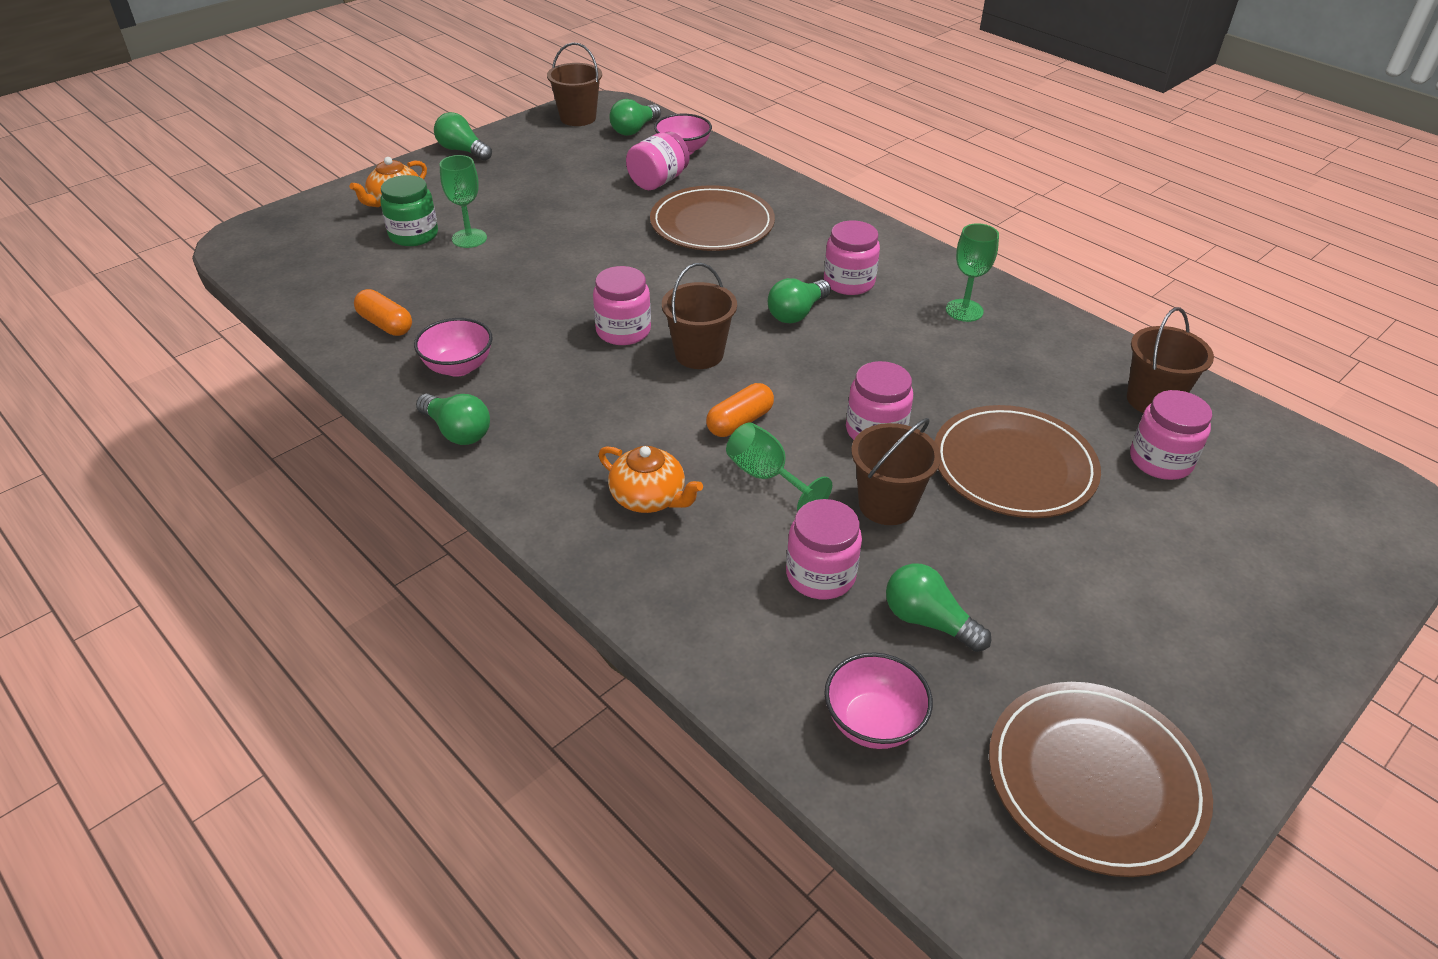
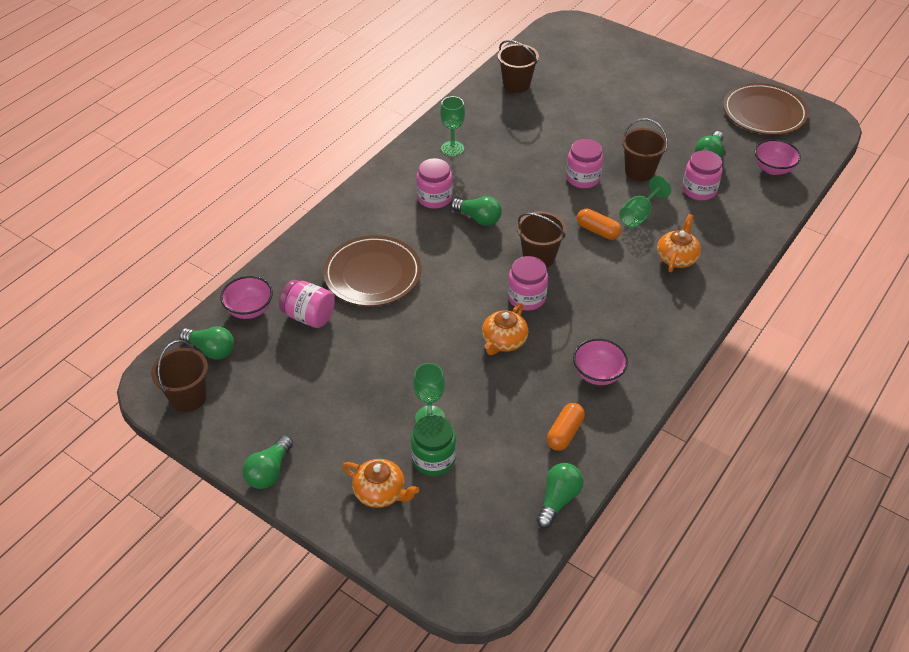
camera: 100 degrees left, 5 degrees up
(457, 431) = (661, 355): green light bulb -> green light bulb (558, 500)
(555, 302) = (503, 341): none -> orange teapot
(1013, 466) = (590, 130): brown plate -> none
(1160, 461) = (565, 85): pink jar -> none

